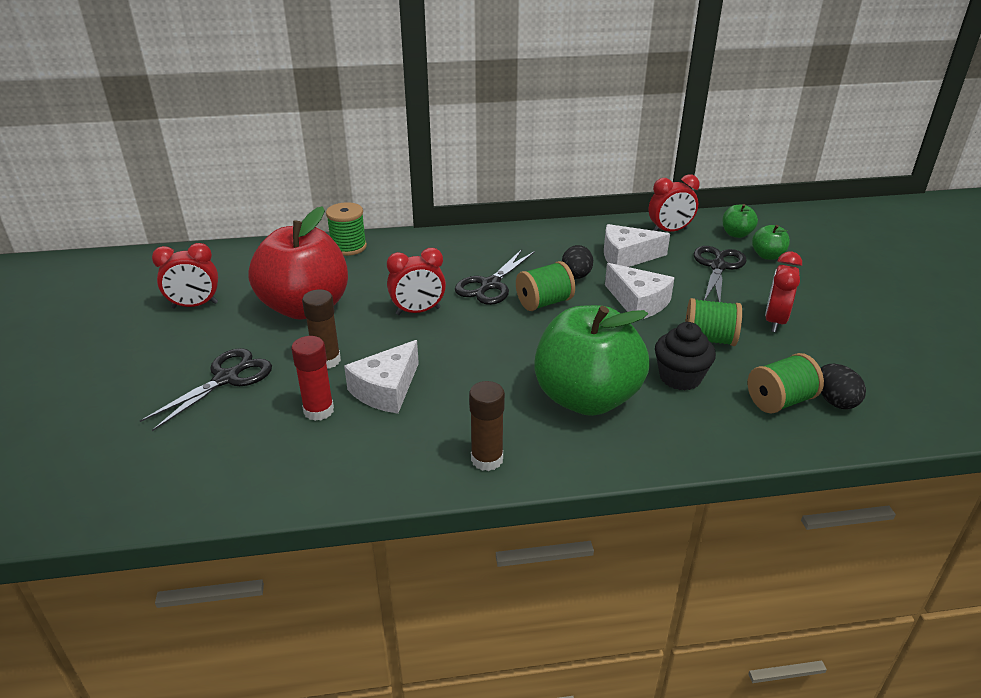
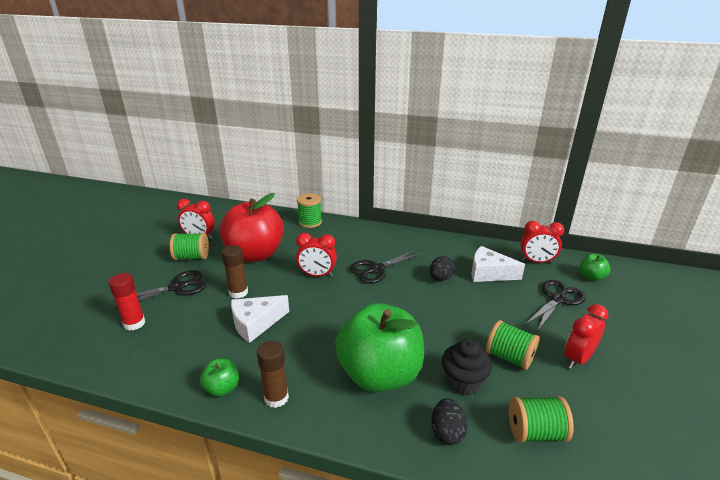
camera: 25 degrees right, 5 degrees down
(318, 410) = (207, 325): red glue stick -> red glue stick (134, 323)
(544, 302) = (403, 292): green spool -> green spool (192, 257)
(638, 302) = (473, 310): white cheese -> none
(767, 256) = (607, 301): green apple -> green apple (222, 388)
(835, 401) = (588, 451): black egg -> black egg (447, 432)

